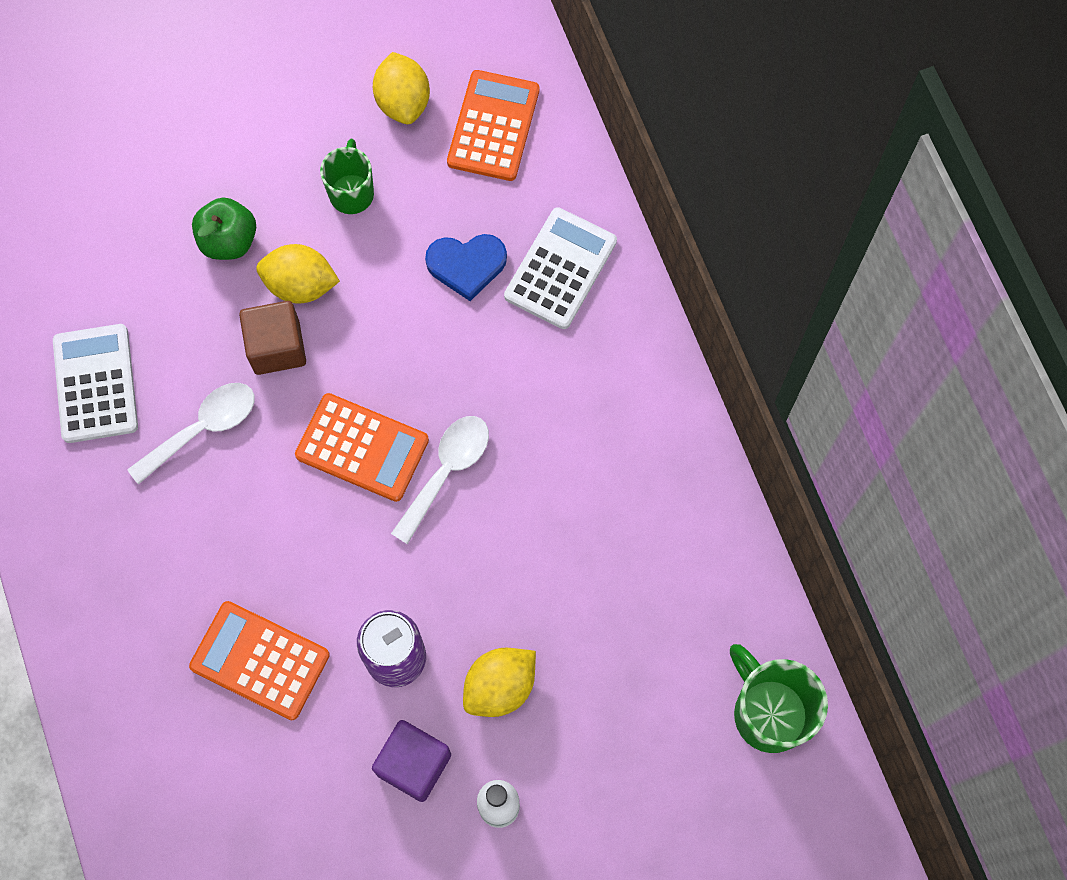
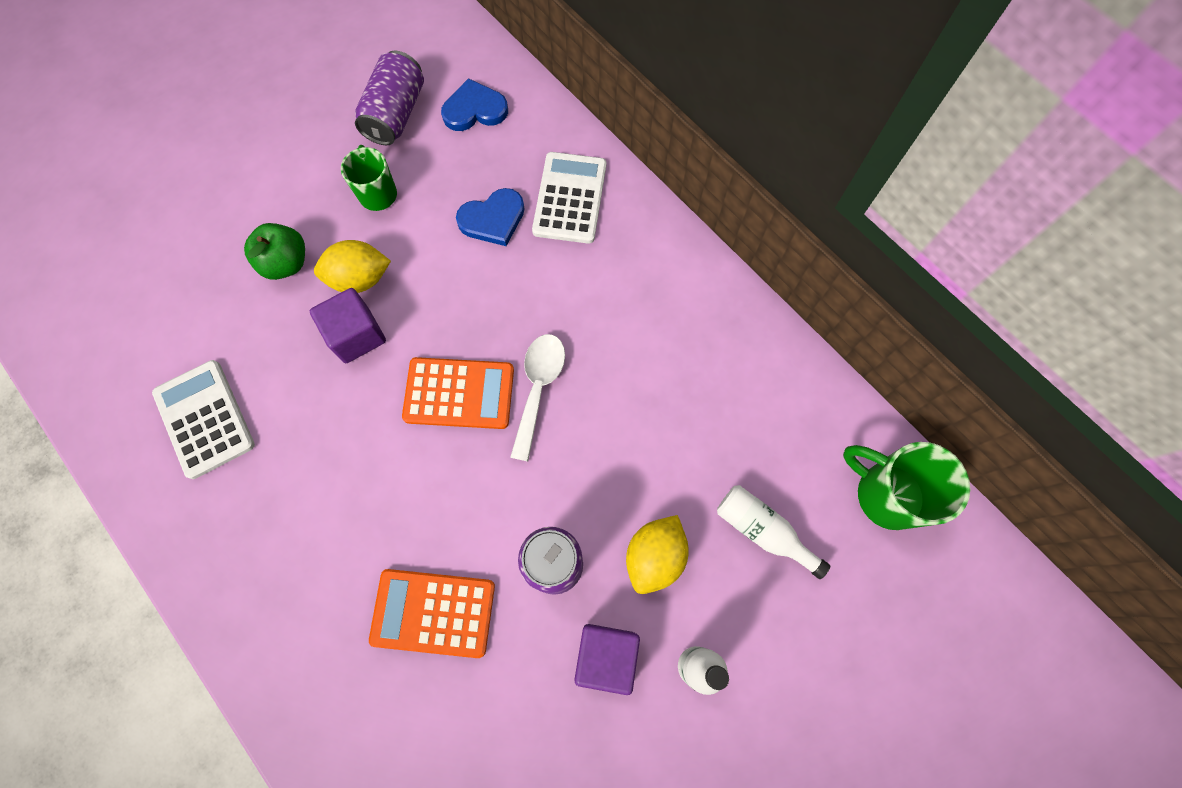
camera: 20 degrees left, 0 degrees up
(202, 429) = (313, 425): white spoon -> none
(277, 347) = (356, 335): brown cube -> purple cube
(403, 102) = (395, 113): yellow lemon -> purple can
(493, 126) = (474, 110): orange calculator -> blue heart
(621, 701) = (762, 530): none -> white bottle

